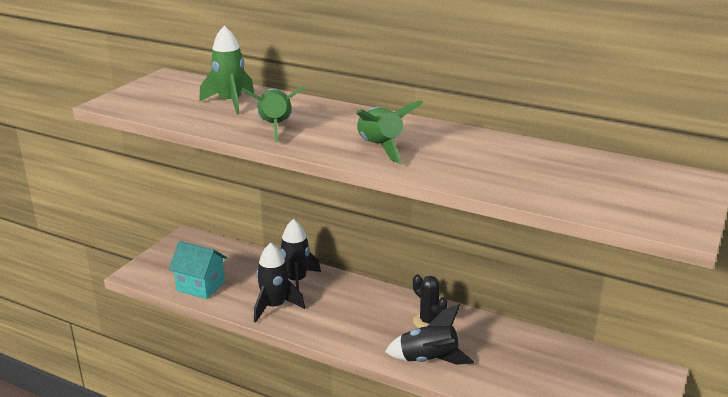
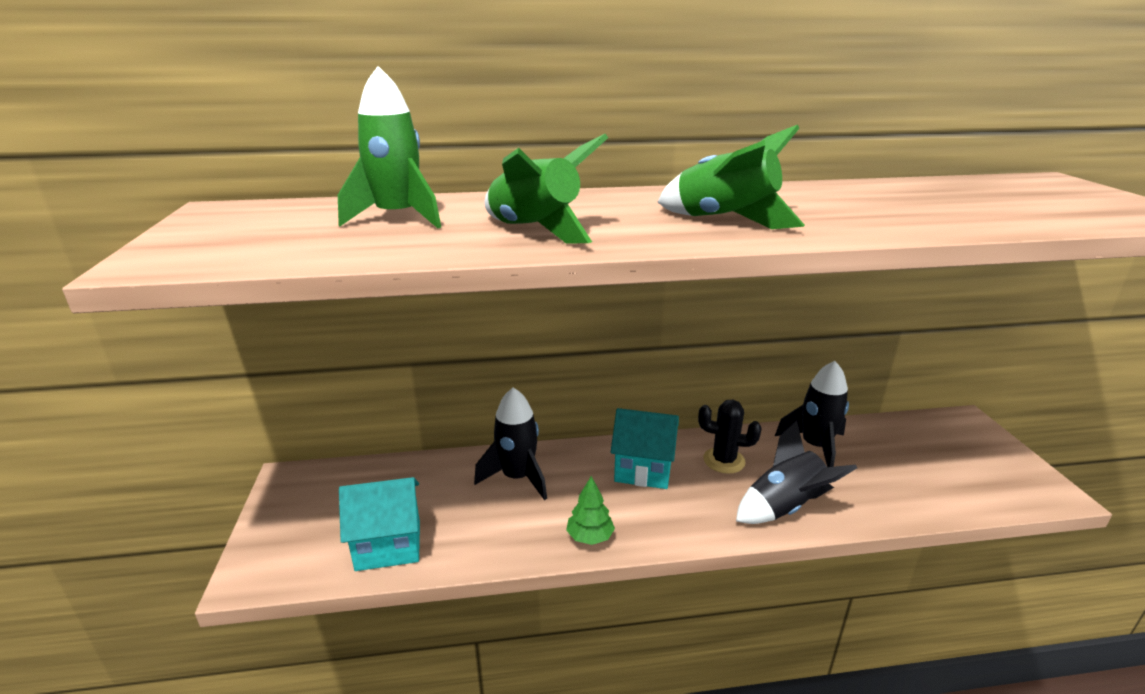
camera: 35 degrees left, 0 degrees up
(274, 306) = (529, 526): black rocket -> black rocket (815, 447)
(298, 325) = (590, 537): none -> green tree
(371, 306) = (643, 470): none -> turquoise house

